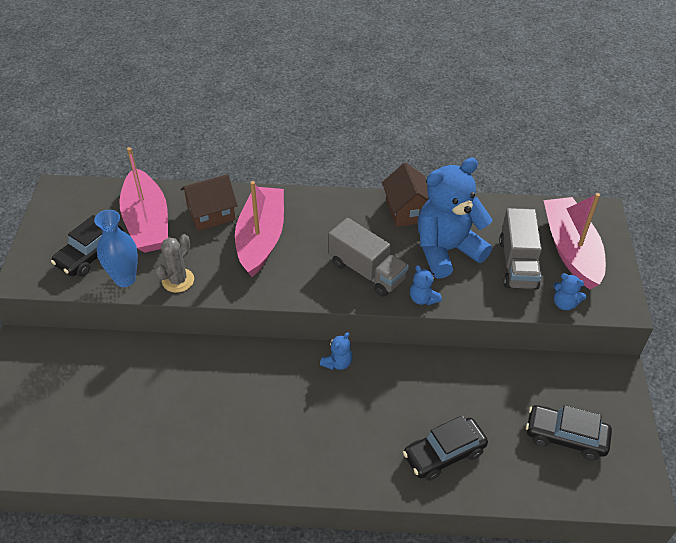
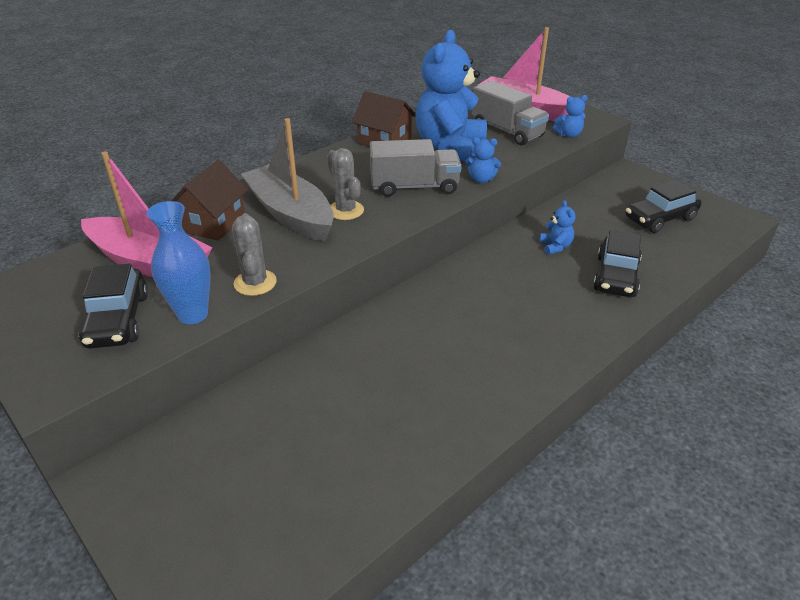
camera: 45 degrees left, 10 degrees down
(261, 238) = (290, 214): pink boat -> grey boat
(296, 260) = (345, 210): none -> grey cactus
(337, 363) = (458, 276): blue teddy bear -> blue teddy bear (555, 247)

